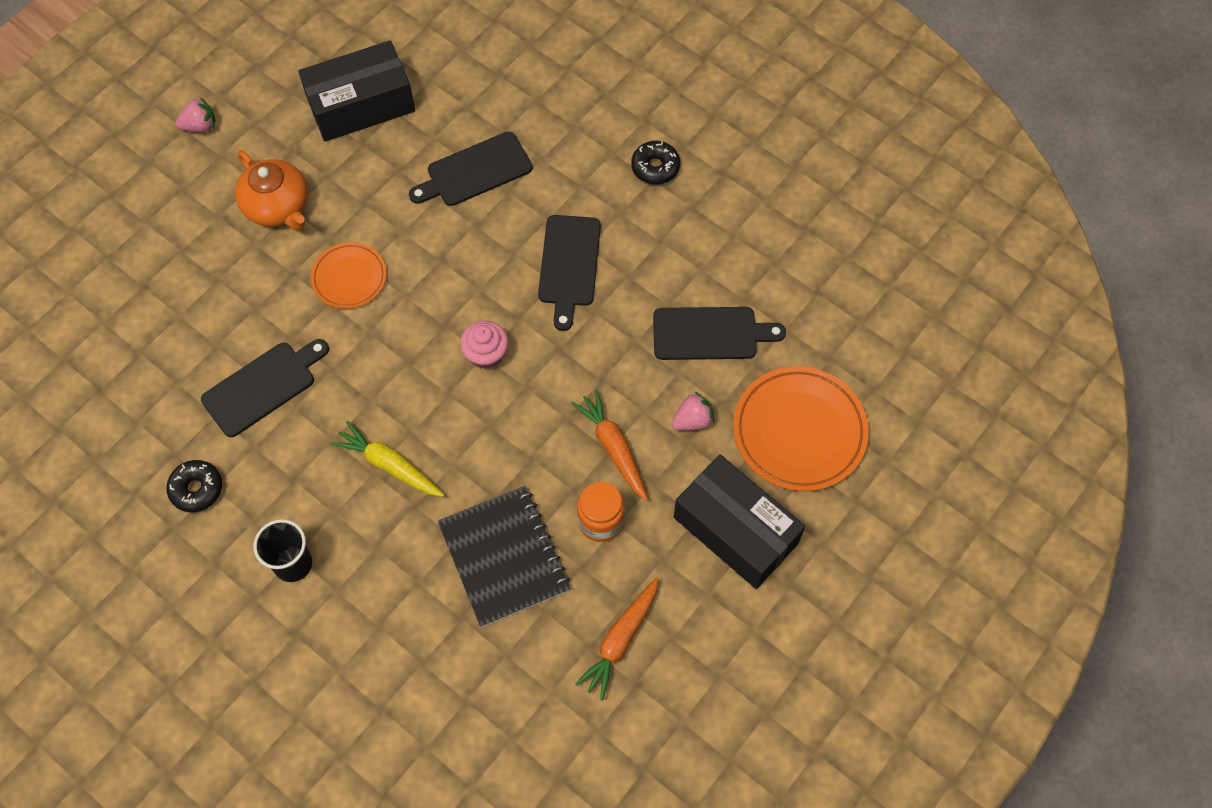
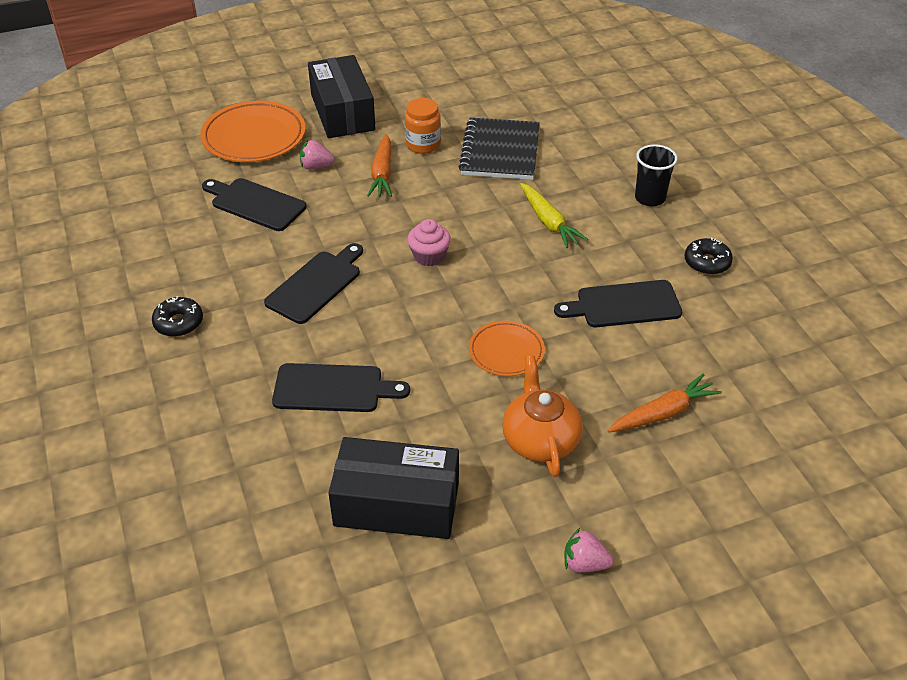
camera: 150 degrees left, 20 degrees down
(620, 640) = (456, 96): orange carrot -> orange carrot (663, 413)

